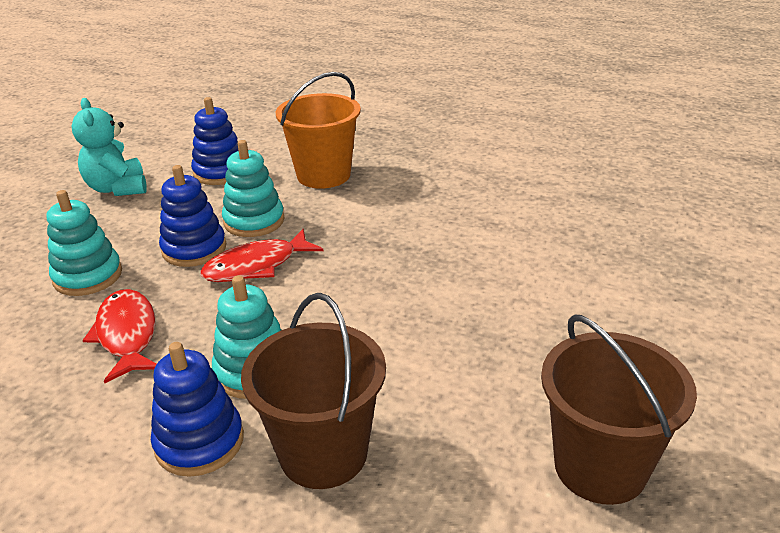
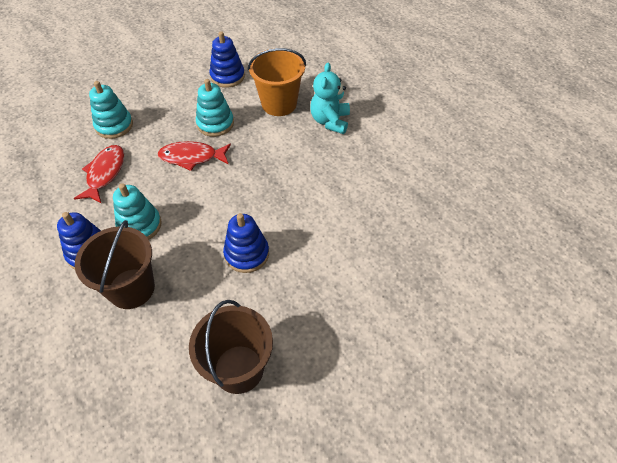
camera: 30 degrees right, 20 degrees up
(117, 188) = (169, 66): turquoise teddy bear -> turquoise teddy bear (330, 121)
(194, 249) = (172, 130): blue stacking toy -> blue stacking toy (246, 254)

